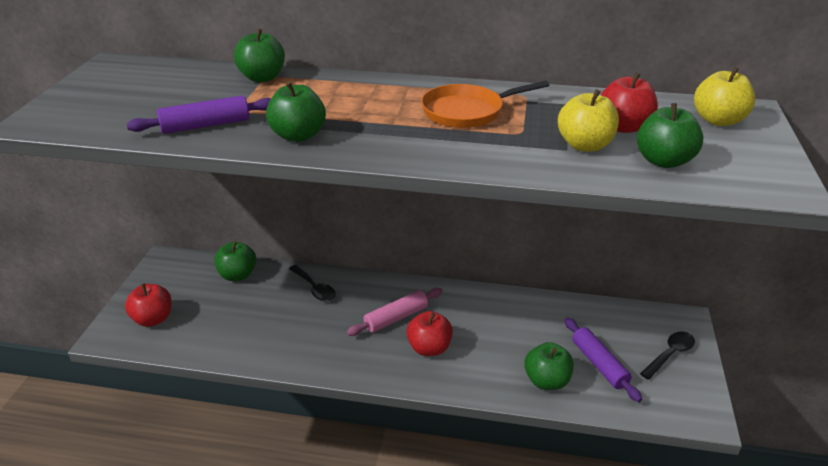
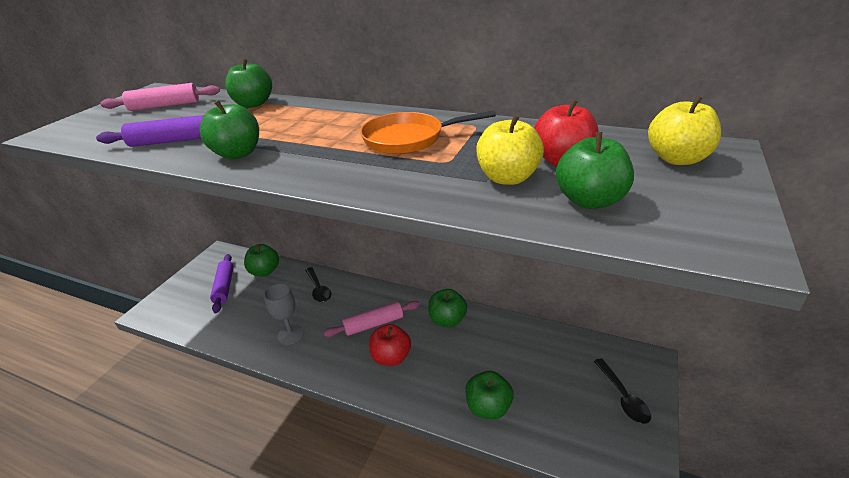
camera: 15 degrees right, 0 degrees up
(151, 83) = (165, 106): none -> pink rolling pin
(153, 319) = (186, 301): red apple -> none
(304, 339) = (290, 334): none -> grey goblet
(475, 304) = (447, 320): none -> green apple
(599, 364) = (546, 397): purple rolling pin -> purple rolling pin (224, 287)
(670, 354) = (623, 397): black spoon -> black spoon turned 105 degrees clockwise

